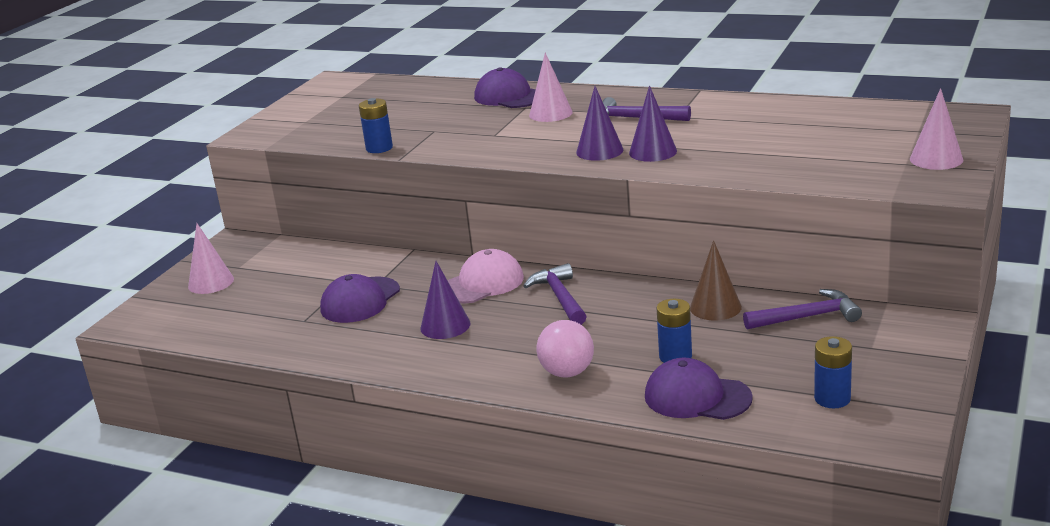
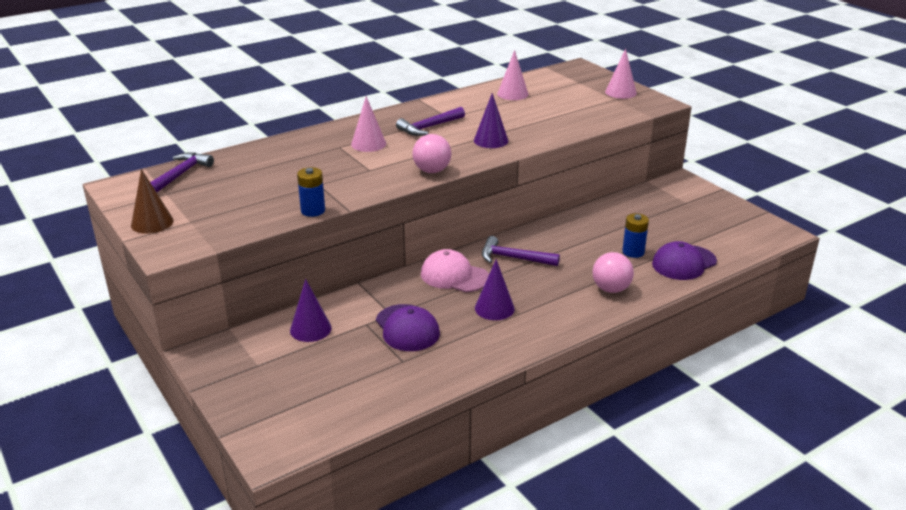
camera: 60 degrees left, 5 degrees up
(211, 282) = (265, 386): pink cone -> pink cone (512, 94)
(482, 283) = (454, 276): pink cap -> pink cap turned 60 degrees counterclockwise
(509, 97) = (309, 145): purple cap -> none
(533, 156) = (432, 171): none -> pink ball
(599, 151) = (461, 152): purple cone -> purple cone (310, 329)
(715, 307) = (592, 221): brown cone -> brown cone (152, 223)
(807, 317) = (636, 203): purple hammer -> purple hammer (180, 174)
(832, 399) = (725, 231): blue battery -> none

